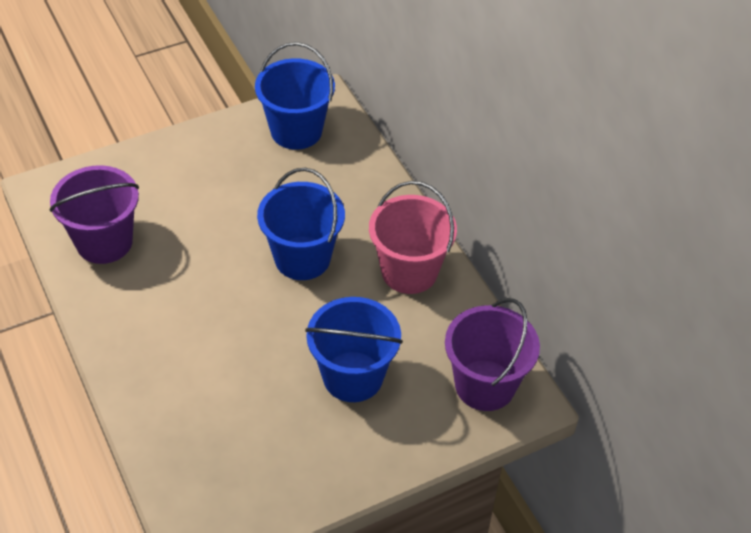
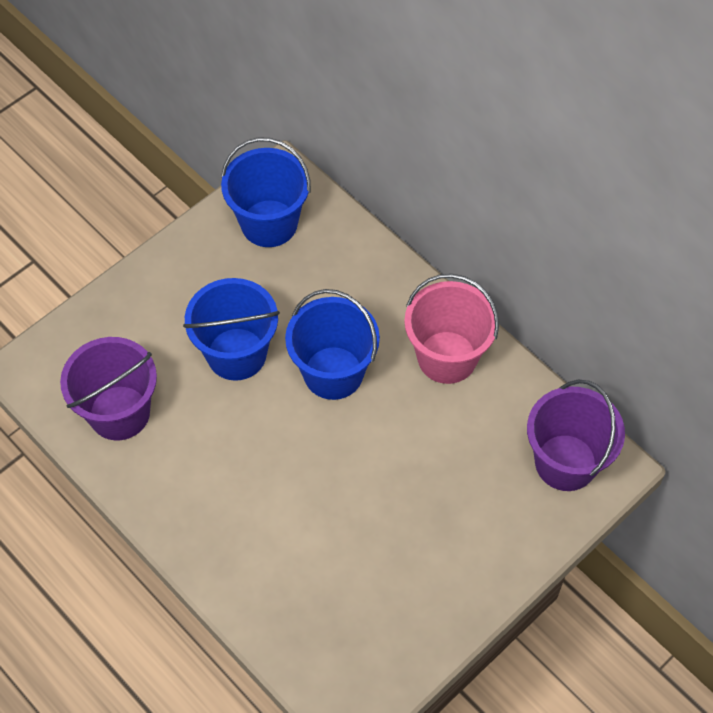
camera: 15 degrees left, 10 degrees up
(353, 377) = (434, 491): blue bucket -> blue bucket (236, 354)

